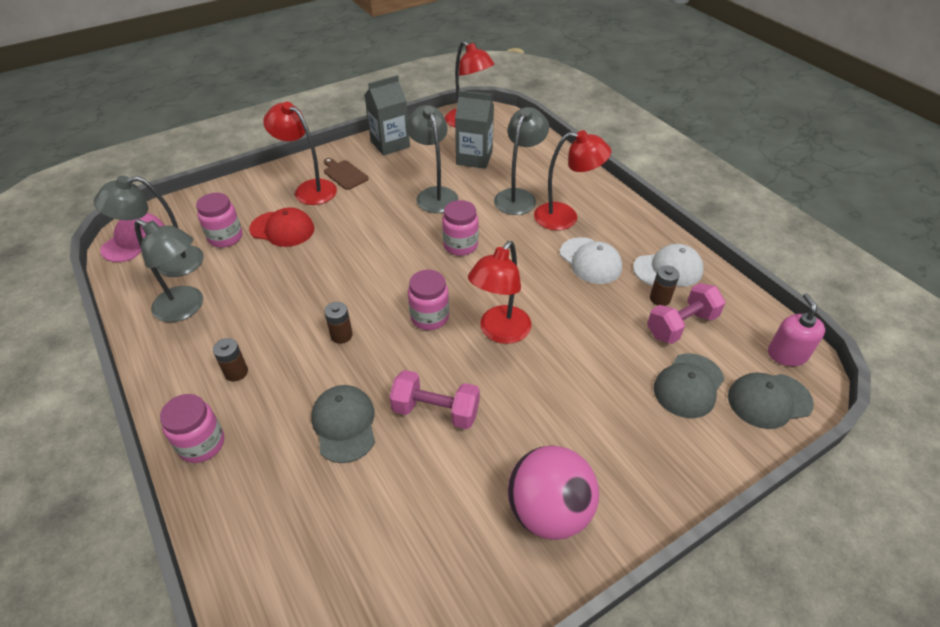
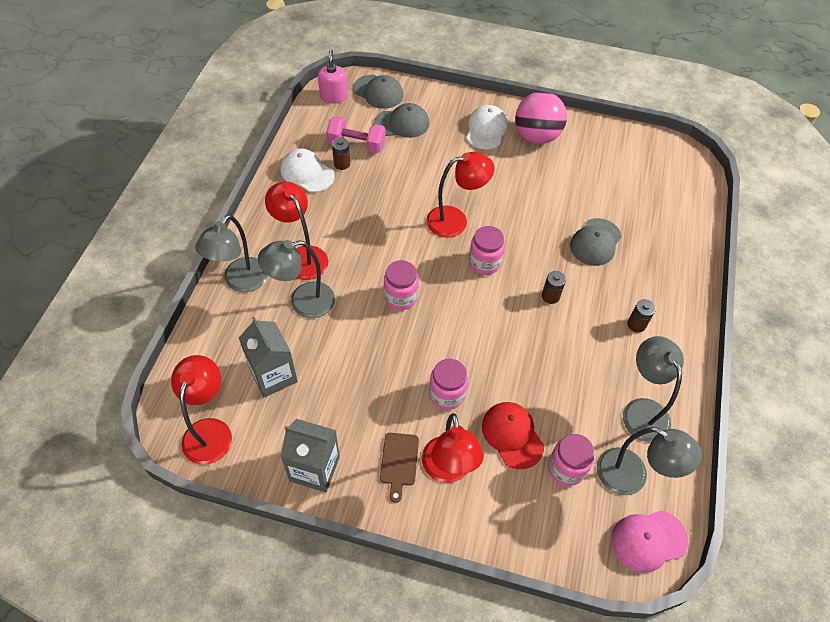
camera: 135 degrees left, 10 degrees up
(202, 444) = (683, 293): pink jar -> pink jar (446, 394)
(434, 194) = (357, 363): grey lamp -> grey lamp (240, 282)
(436, 411) = (540, 210): pink dumbbell -> none
(590, 261) = (339, 215): white cap -> white cap (486, 129)
(787, 354) = (333, 96): pink soap dispenser -> pink soap dispenser turned 135 degrees clockwise

